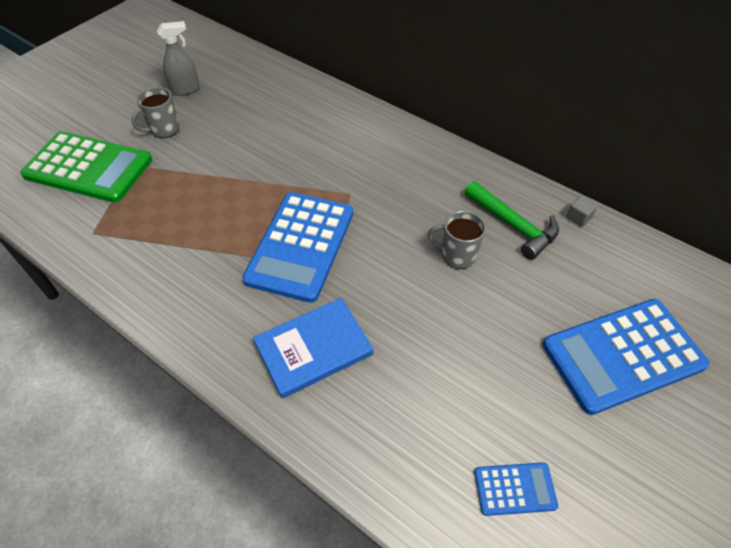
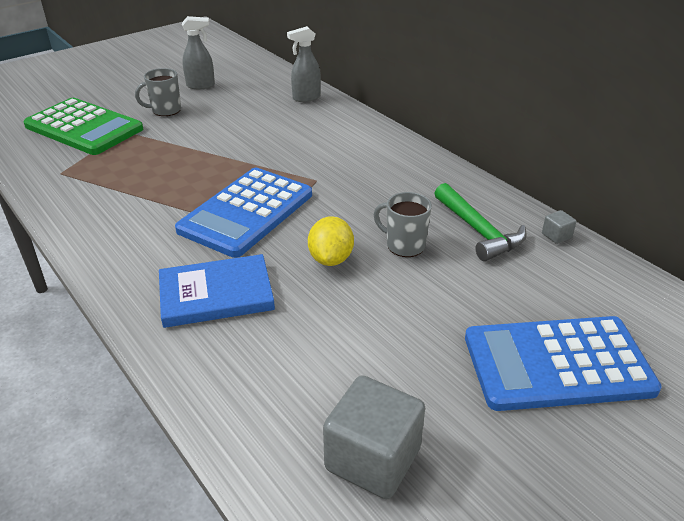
camera: 15 degrees right, 15 degrees down
(298, 89) = (306, 98): none -> grey spray bottle
(399, 285) = (331, 259): none -> yellow lemon
(514, 489) = (372, 459): blue calculator -> grey cube

